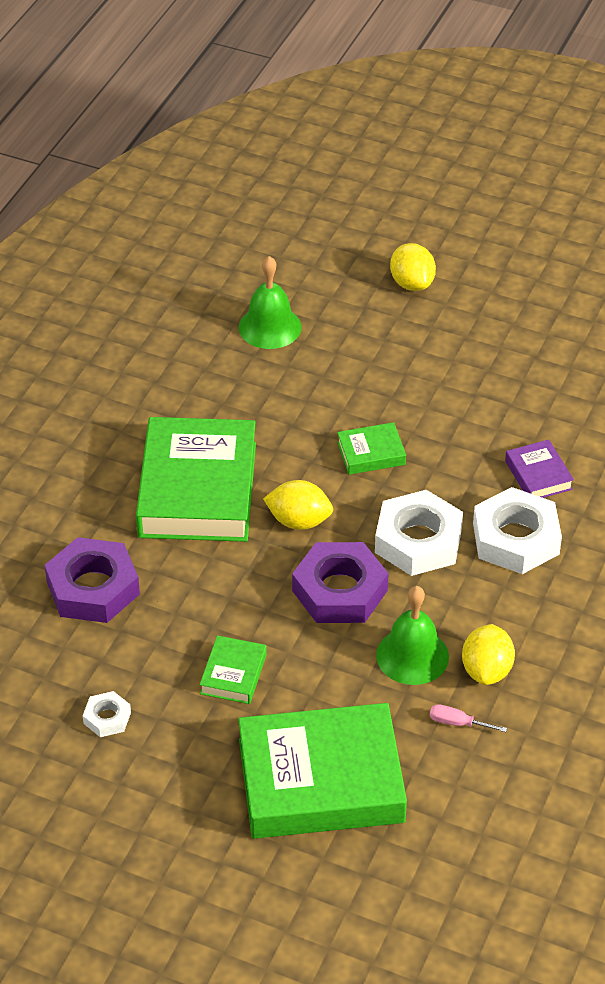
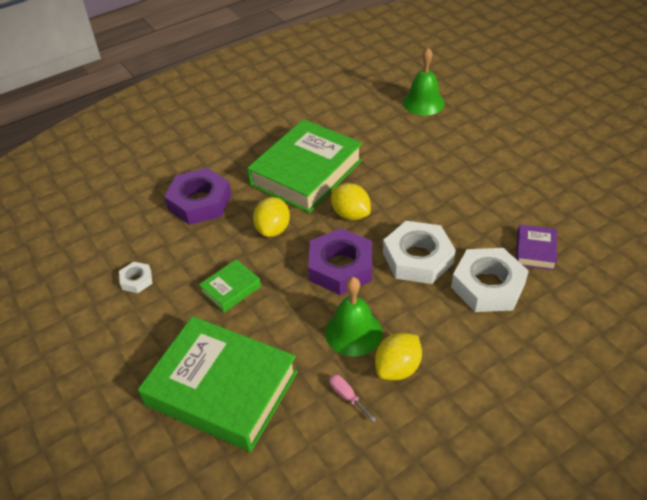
camera: 35 degrees right, 0 degrees up
(371, 453) = (429, 192): green book -> none
(412, 283) = (531, 108): yellow lemon -> yellow lemon (273, 229)

